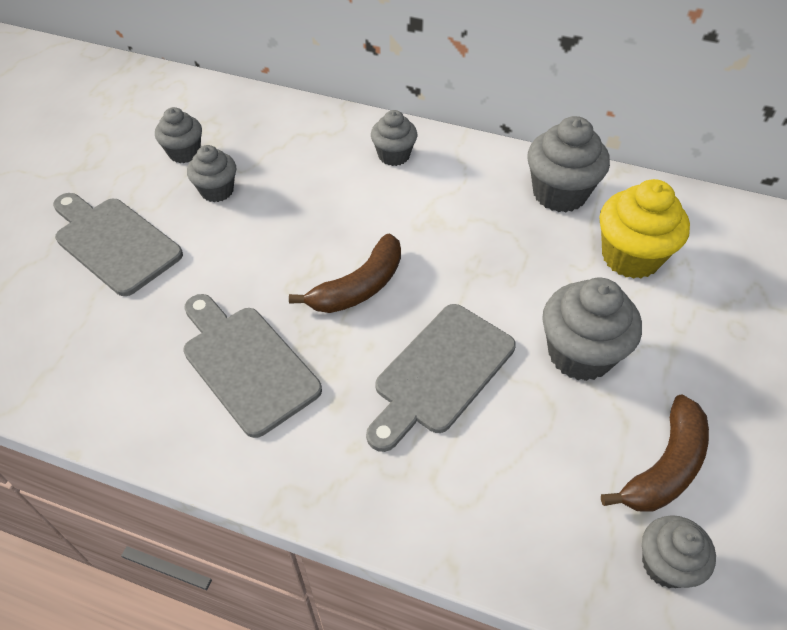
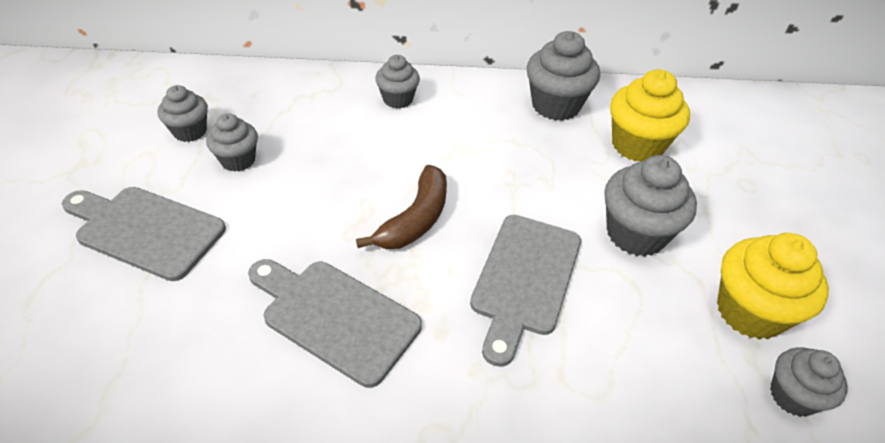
camera: 20 degrees left, 5 degrees down
(665, 467) = (749, 311): brown banana -> yellow cupcake

